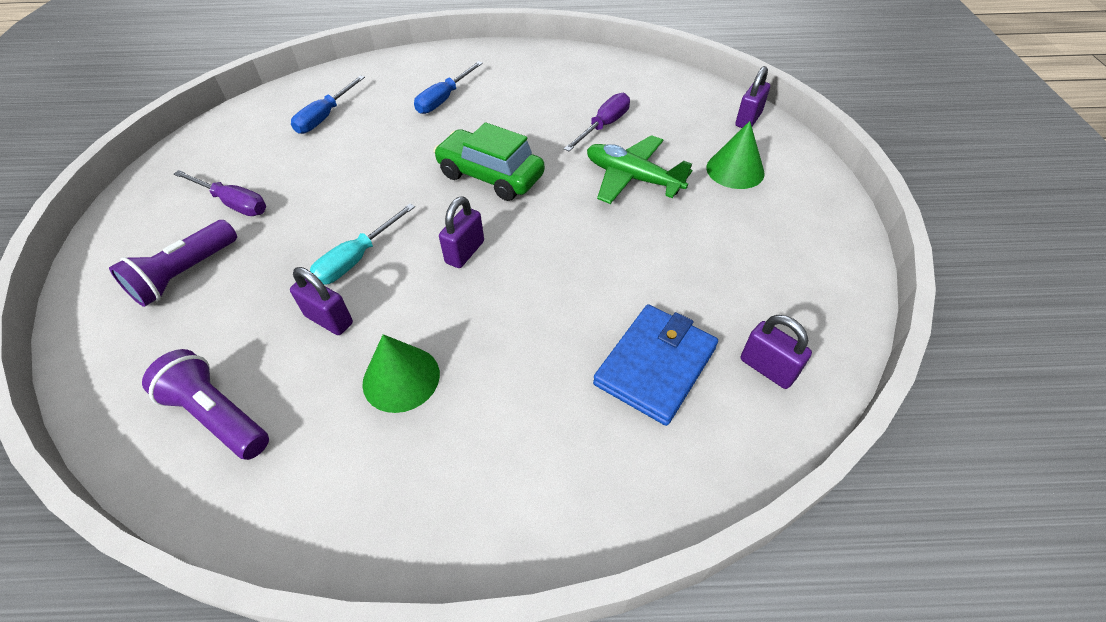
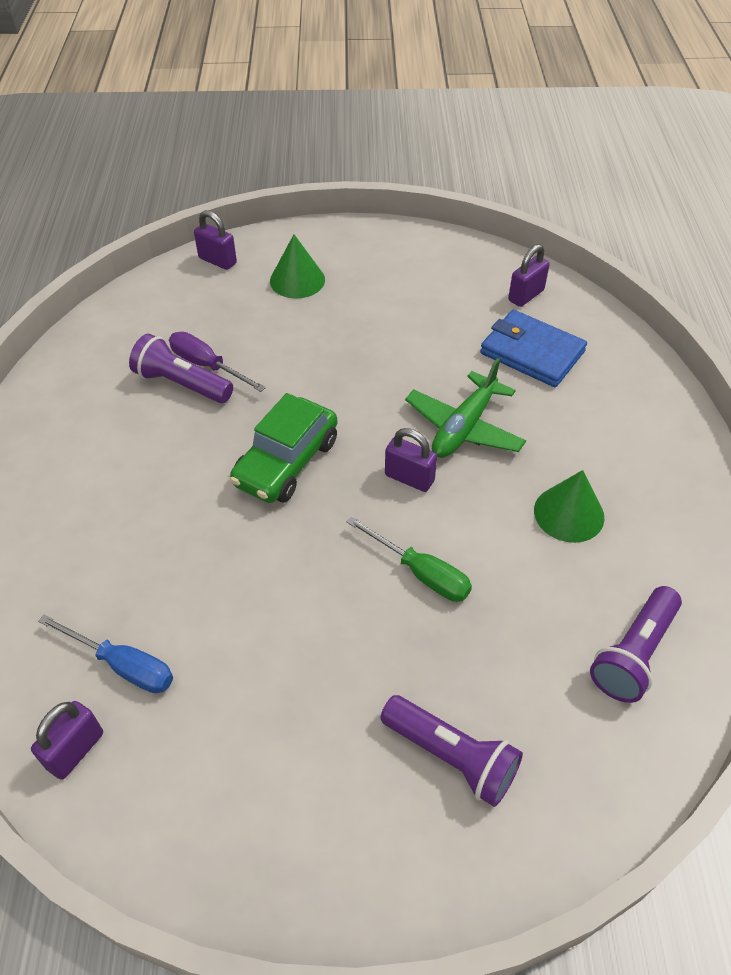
camera: 90 degrees left, 0 degrees up
(233, 203) = (317, 739): purple screwdriver -> none
(329, 320) = (508, 583): purple padlock -> purple padlock (75, 750)
(357, 259) = (421, 573): turquoise screwdriver -> green screwdriver
(444, 99) = (112, 520): blue screwdriver -> none
(580, 115) = (182, 384): none -> purple flashlight
(632, 178) = (302, 349): green plane -> green plane (464, 427)

